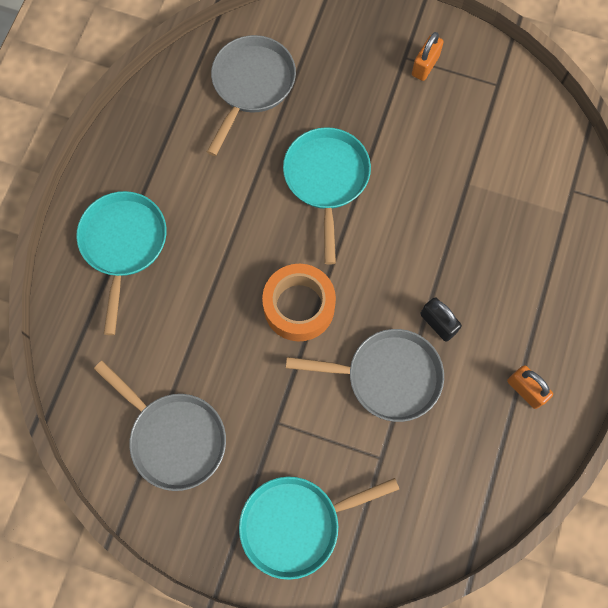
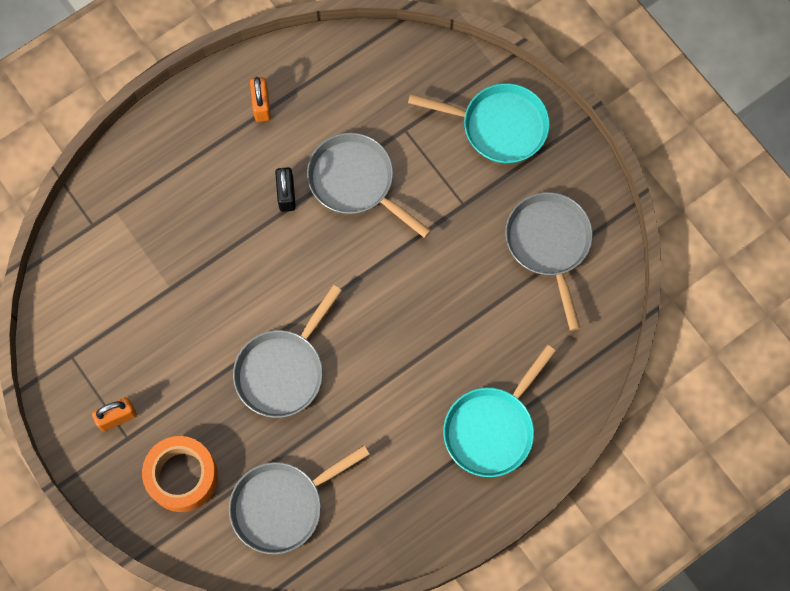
camera: 145 degrees left, 0 degrees up
(299, 306) = (384, 279): orange tape -> orange tape (182, 476)
(326, 179) = (283, 370): turquoise pan -> grey pan

